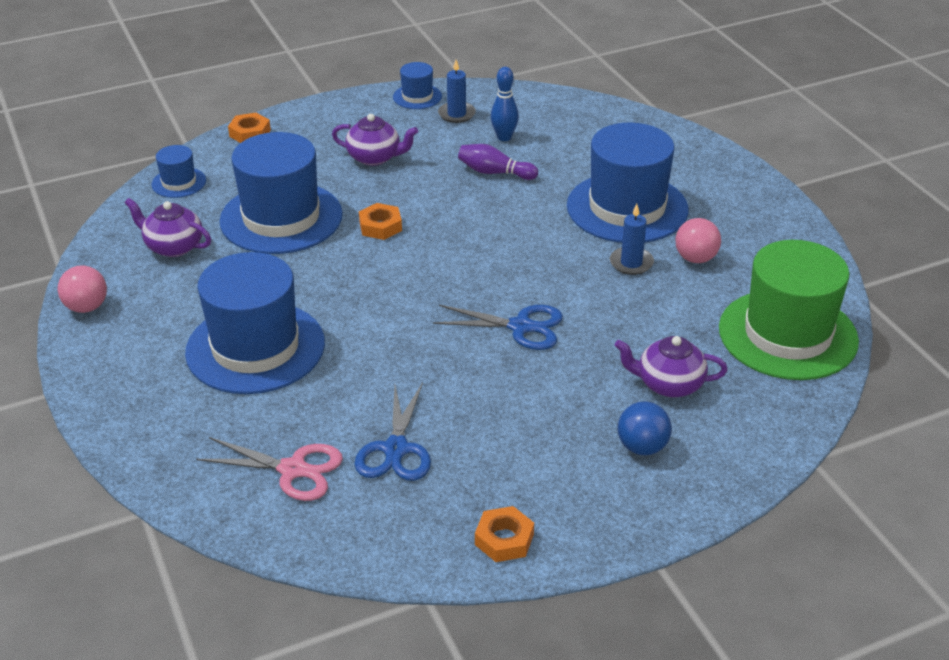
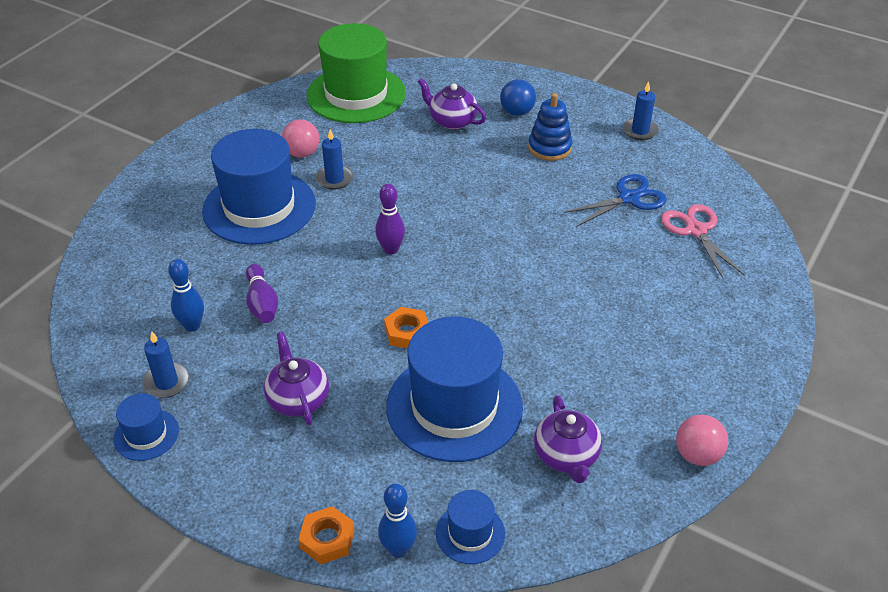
camera: 125 degrees left, 5 degrees up
(207, 154) = (398, 549): none -> blue bowling pin
(255, 347) = (621, 316): blue hat -> none
(490, 256) = (391, 249): none -> purple bowling pin
(504, 539) = (640, 131): orange nut -> blue candle
(520, 327) = (459, 199): blue scissors -> none
(545, 437) = (549, 148): none -> blue stacking toy
(668, 384) = (452, 121): purple teapot -> purple teapot turned 150 degrees clockwise

